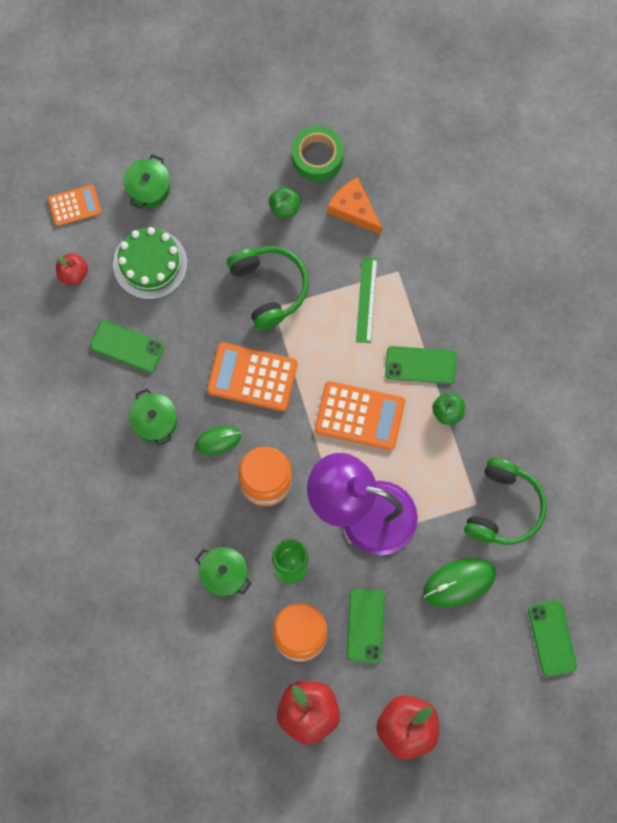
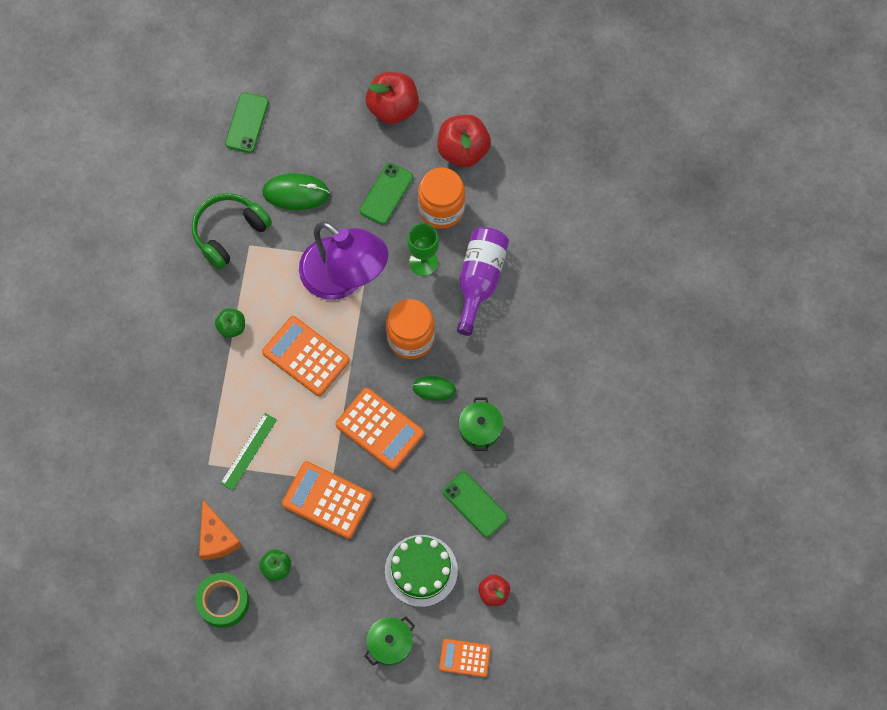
camera: 155 degrees left, 5 degrees down
(224, 574) = (480, 280): green pot -> purple bottle
(269, 288) = (327, 500): green headphones -> orange calculator
(420, 365) = (233, 375): green phone -> none

